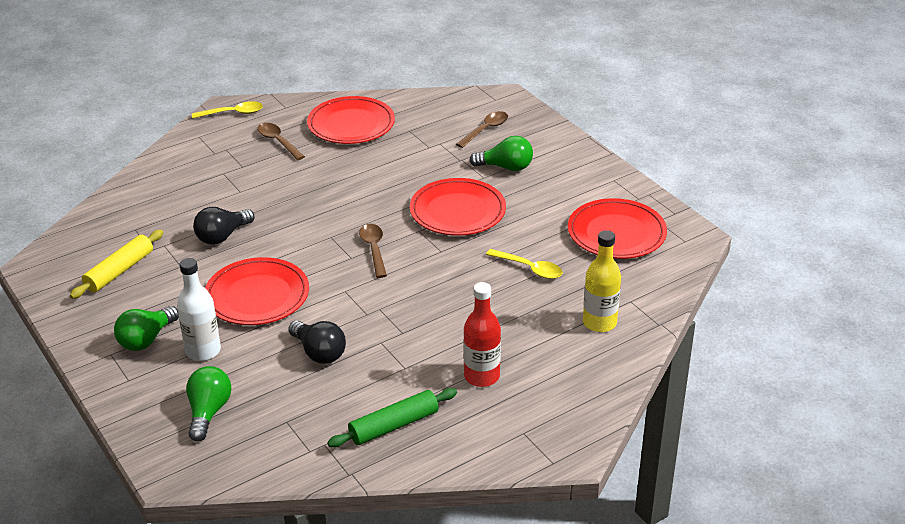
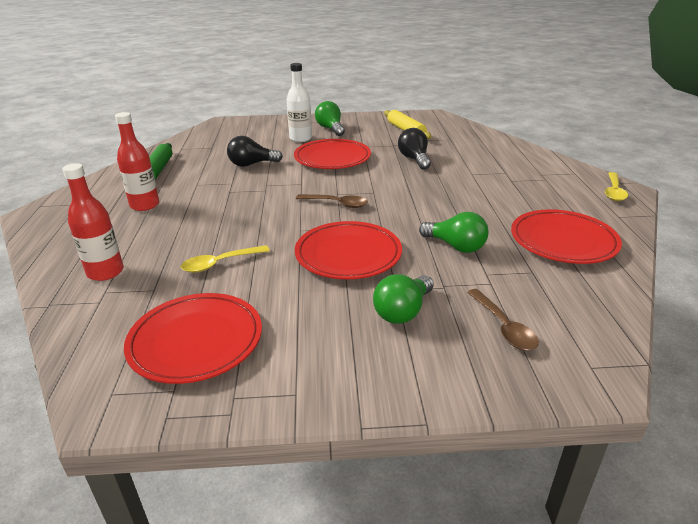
camera: 120 degrees right, 5 degrees down
(208, 412) = (249, 133): green light bulb -> green light bulb (455, 246)
(278, 142) = (546, 200): brown spoon -> none
(599, 323) = (105, 272): yellow bottle -> red bottle

